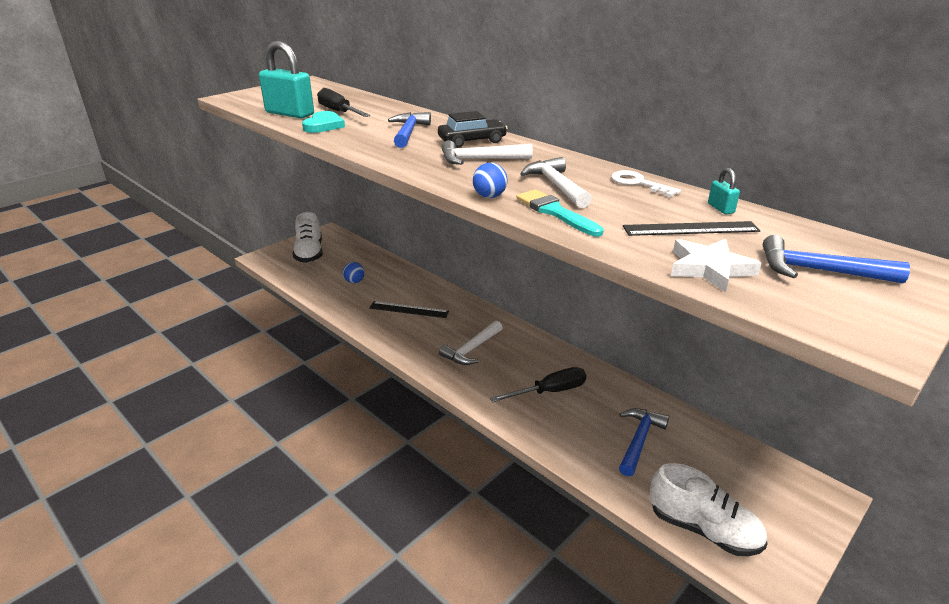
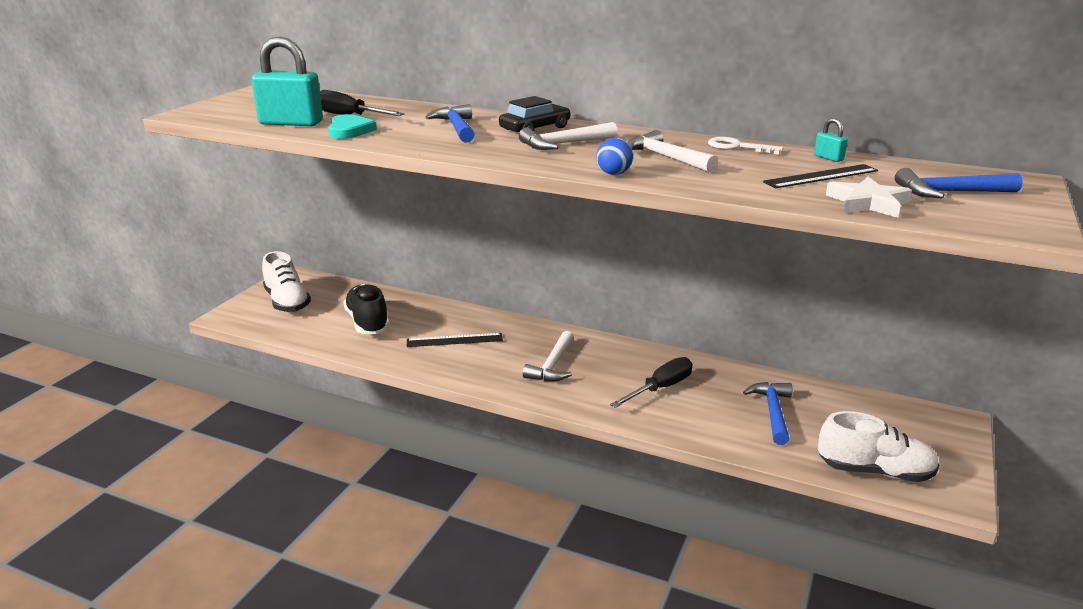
camera: 20 degrees left, 5 degrees down
(354, 281) = (368, 323): blue ball -> black shoe
(555, 212) = (691, 179): turquoise brush -> none

